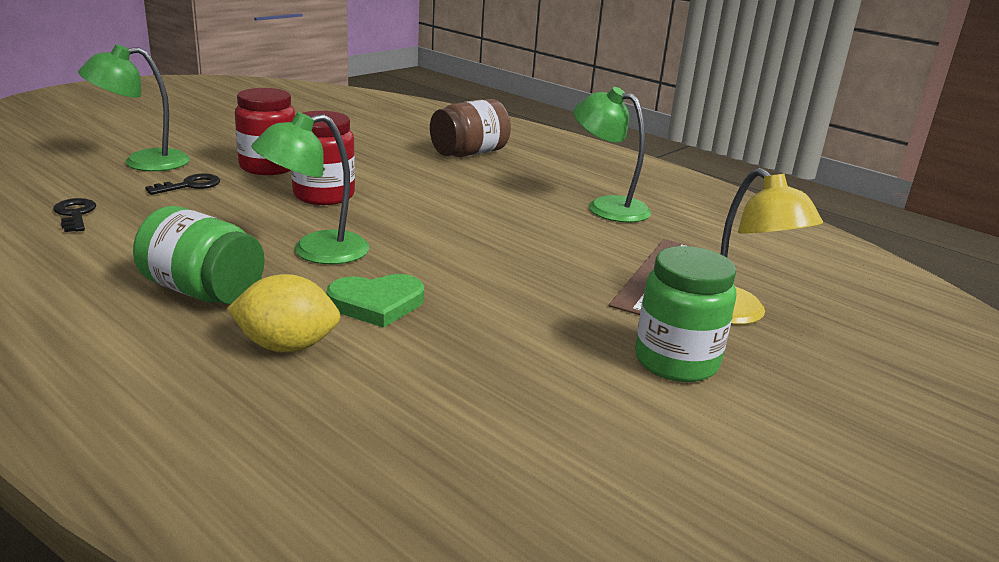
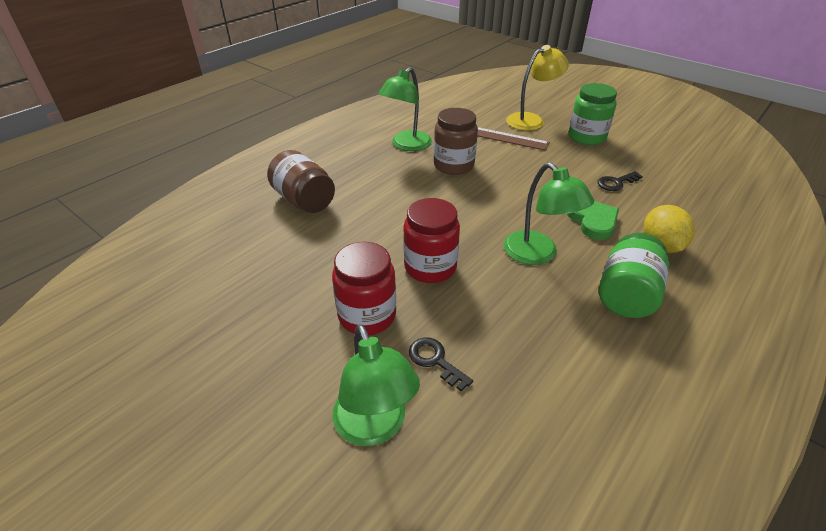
camera: 90 degrees left, 15 degrees up
(75, 214) = (543, 427): black key -> black key (616, 183)
(549, 229) = (453, 165): none -> brown jar

